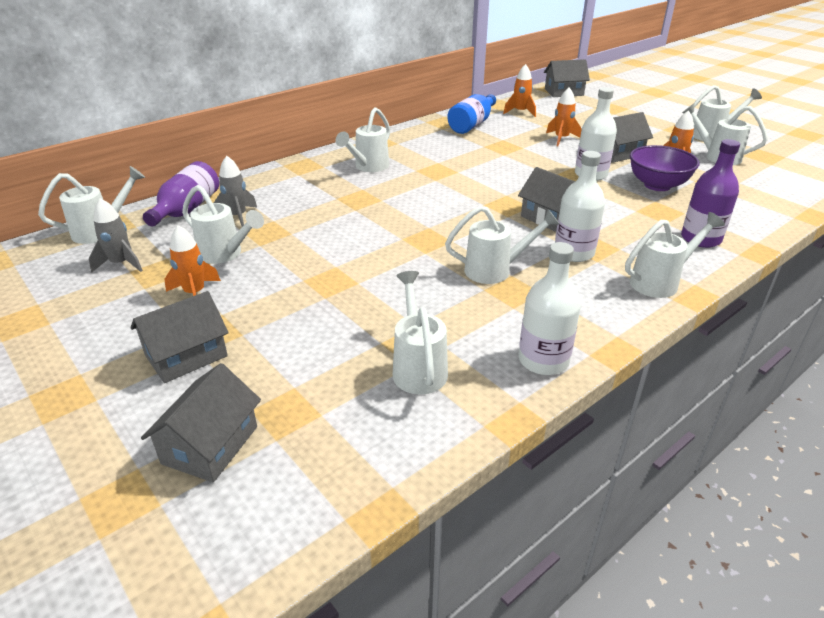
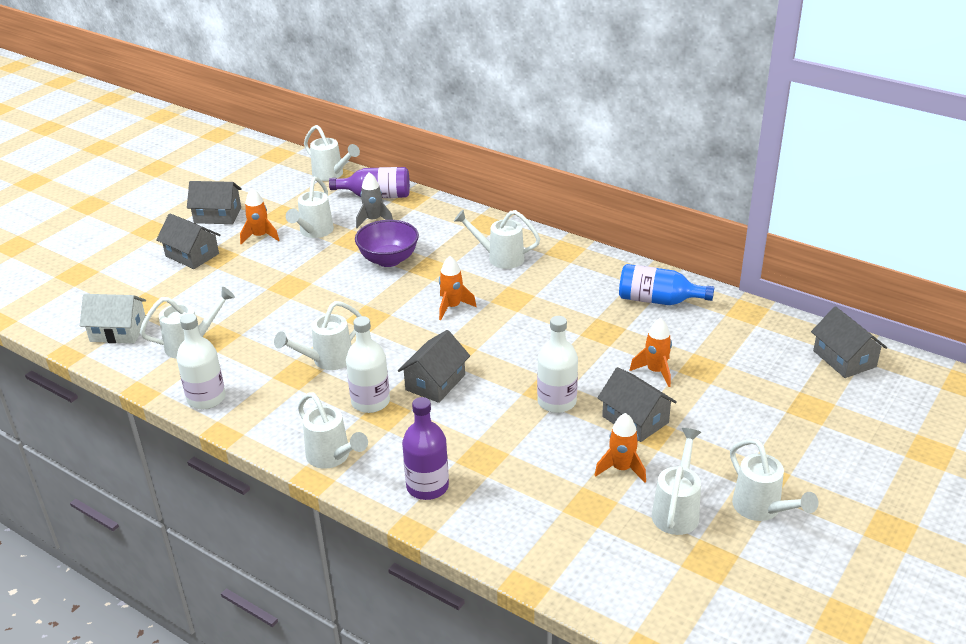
camera: 75 degrees right, 0 degrees up
(121, 264) = (290, 198): grey rocket -> none
(210, 445) = (116, 287): grey house -> grey house (217, 215)
(345, 443) = (118, 331): none -> white house
(496, 270) = (326, 361): white watering can -> white watering can turned 75 degrees clockwise
(520, 112) = (729, 330): orange rocket -> orange rocket (452, 307)
(657, 185) = (552, 454): purple bowl -> purple bowl (388, 260)

